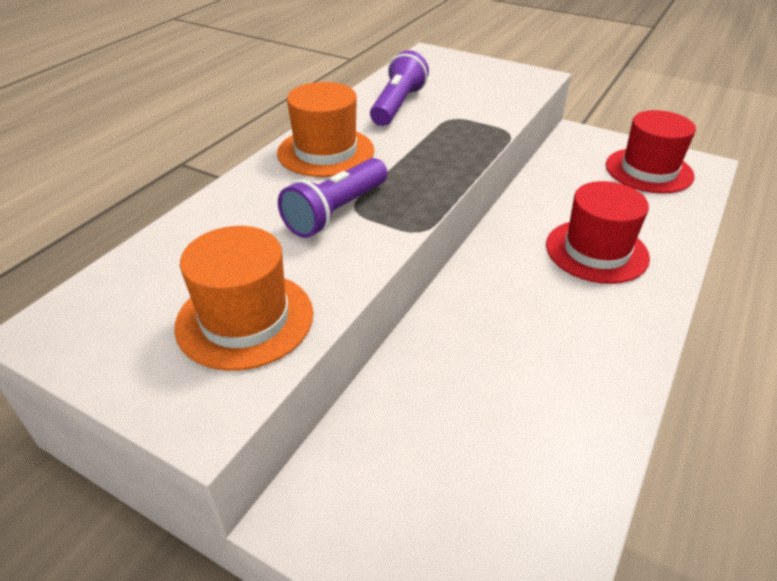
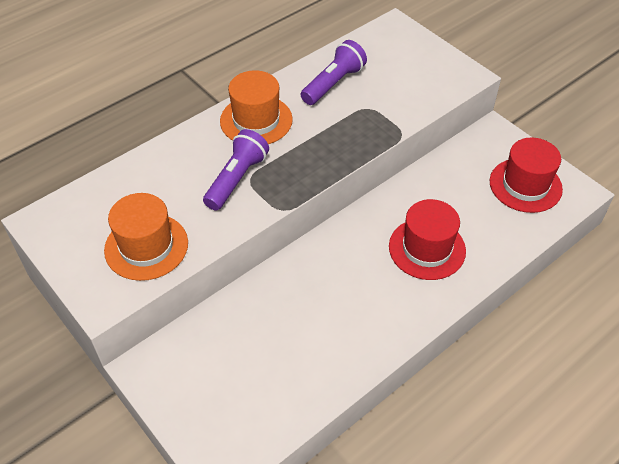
camera: 20 degrees right, 10 degrees up
(336, 212) = (236, 179): purple flashlight -> purple flashlight turned 150 degrees clockwise

